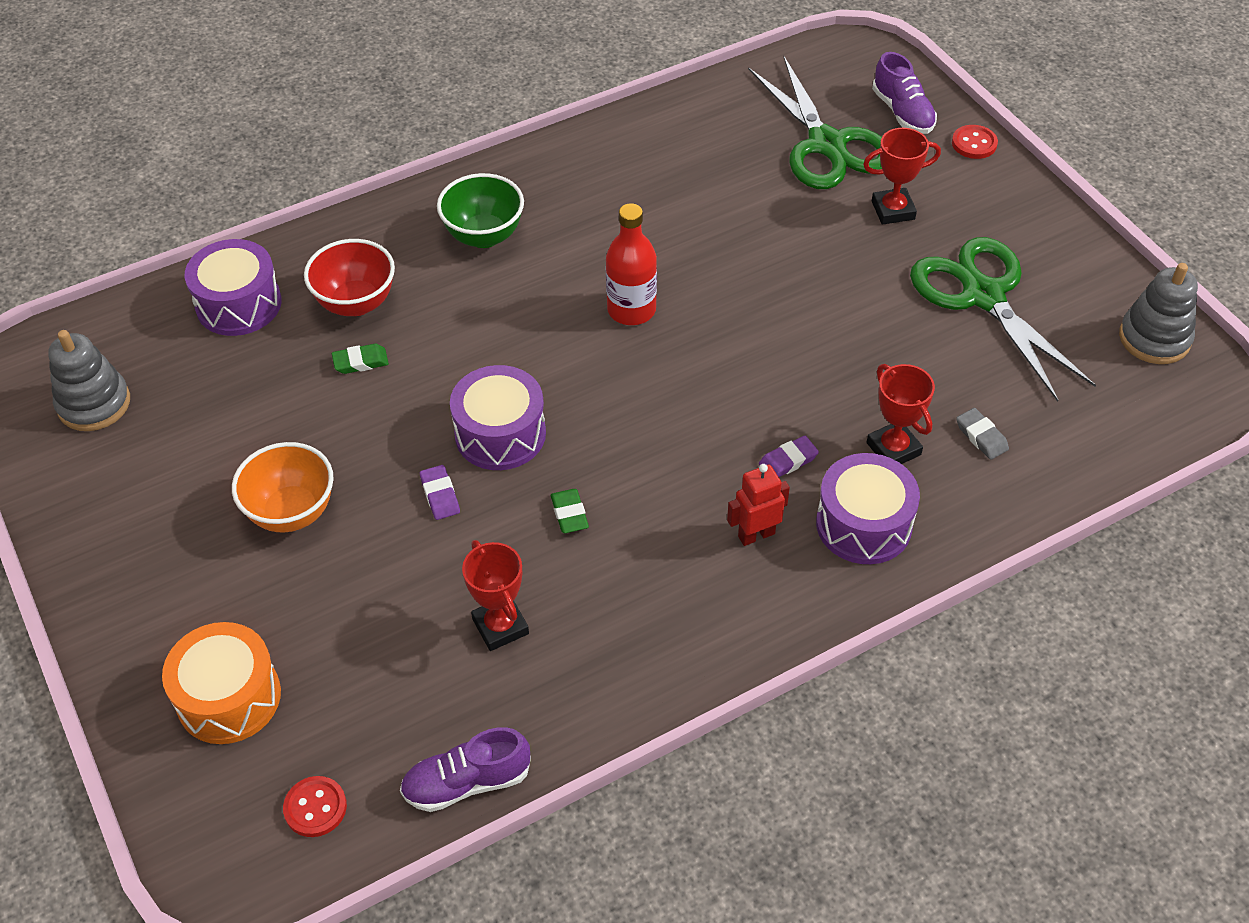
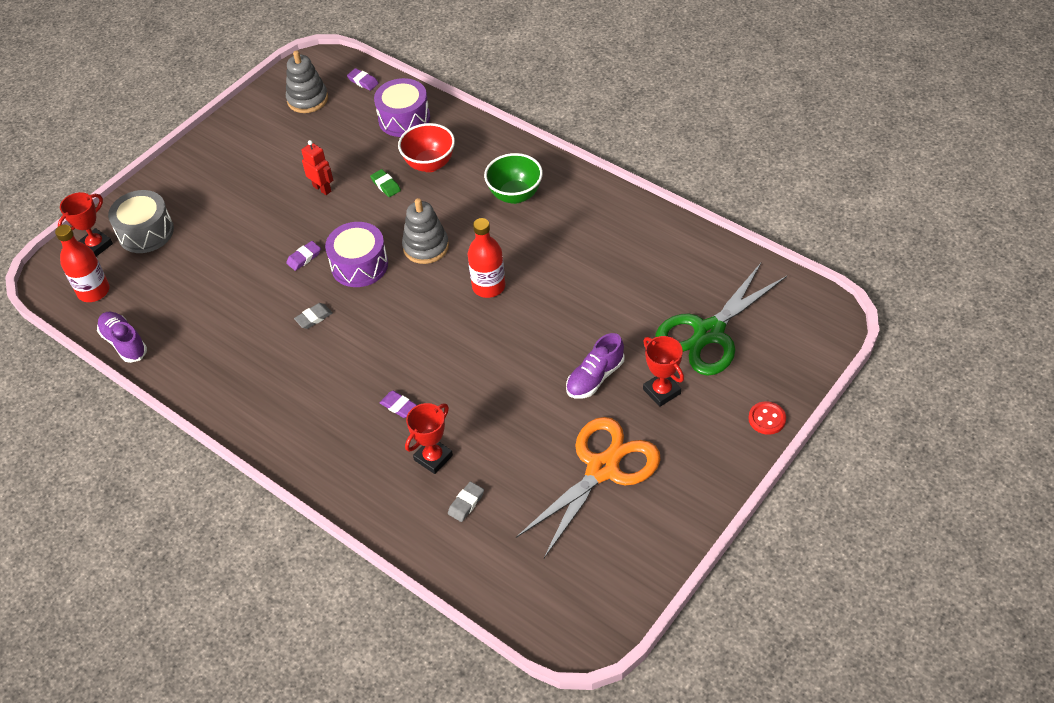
camera: 70 degrees right, 0 degrees up
(114, 328) = (363, 81): none -> purple eraser
(229, 697) = (146, 232): orange drum -> grey drum
(292, 512) = (268, 204): orange bowl -> none
(315, 808) = (93, 291): red button -> red bottle
(500, 626) = (225, 318): red trophy -> red trophy (96, 245)
(569, 514) = (314, 318): green eraser -> grey eraser
(756, 535) = (333, 409): red robot -> red robot (322, 188)
(863, 524) = (363, 460): purple drum -> none
(902, 112) = (774, 366): purple shoe -> purple shoe (595, 377)
(983, 296) = (602, 469): green scissors -> orange scissors
(1154, 338) = (615, 586): grey stacking toy -> grey stacking toy (426, 247)

